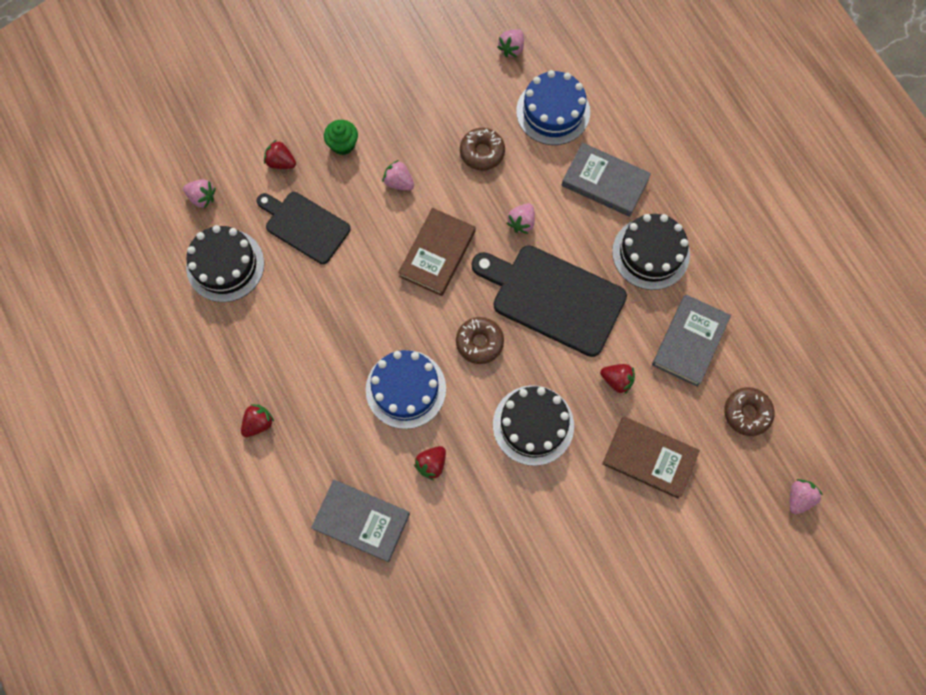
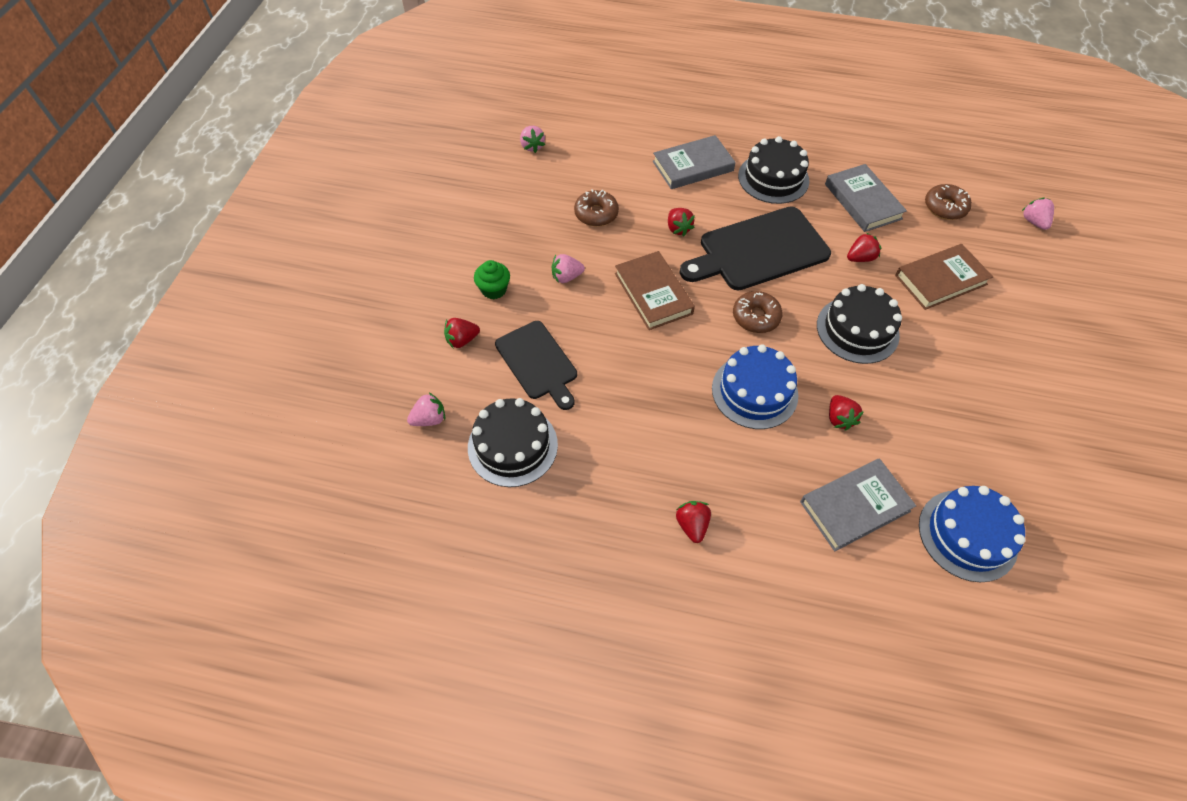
camera: 50 degrees left, 15 degrees down
(305, 226) = (538, 362): black cutting board -> black cutting board turned 105 degrees counterclockwise
(521, 222) = (678, 229): pink strawberry -> red strawberry
(553, 112) = (607, 157): blue cake -> blue cake (967, 535)

